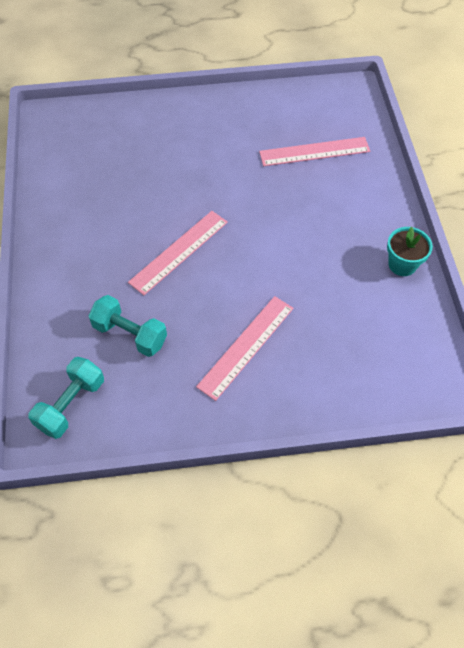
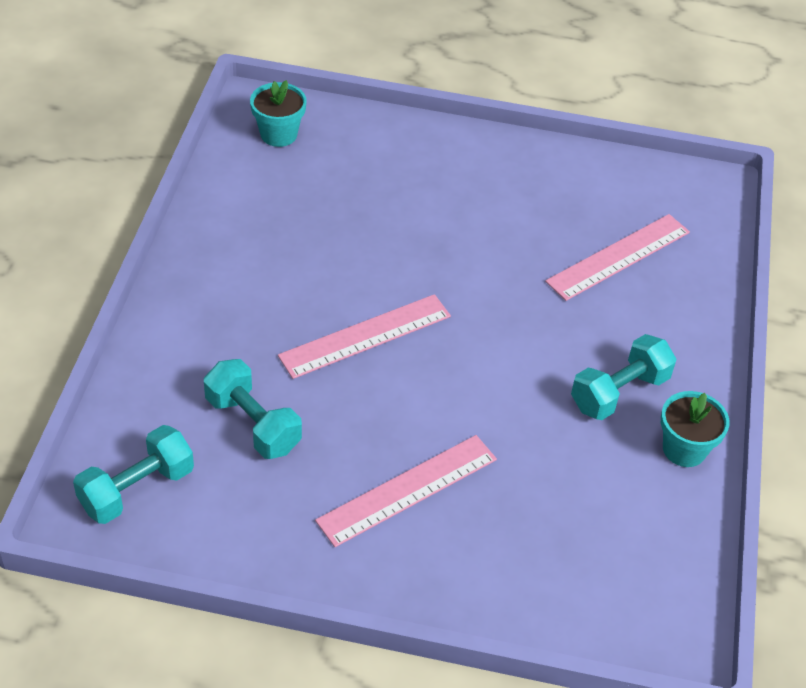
camera: 15 degrees right, 10 degrees down
(69, 132) = (278, 134): none -> turquoise flower pot
(314, 152) = (618, 257): pink ruler -> pink ruler turned 45 degrees counterclockwise
(349, 240) = (619, 392): none -> turquoise dumbbell

